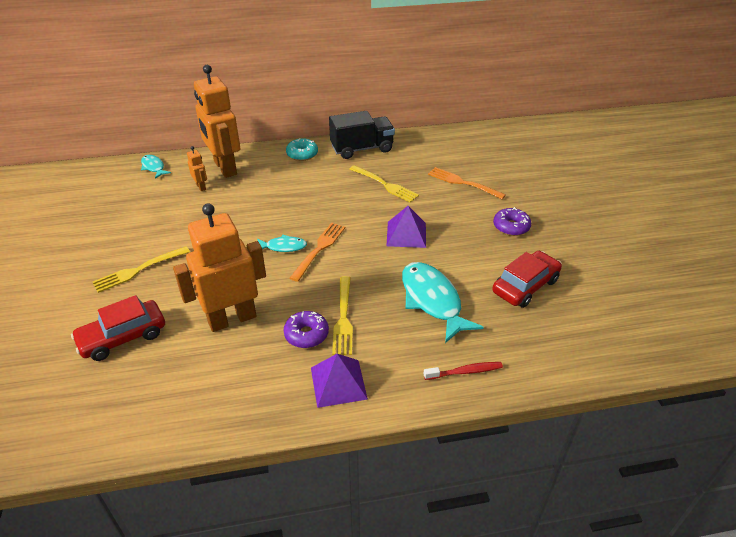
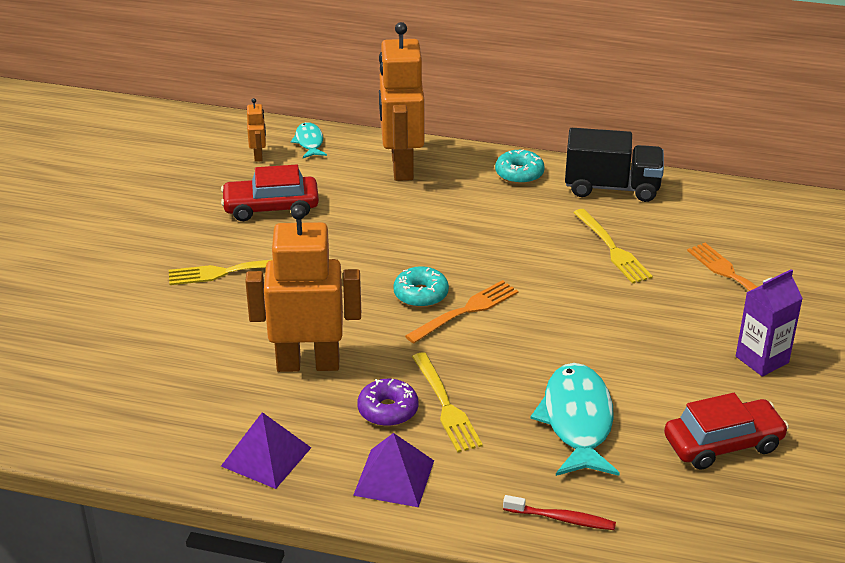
camera: 25 degrees right, 5 degrees down
(123, 337) = (174, 345): red car -> red car (271, 207)
(201, 187) = (357, 185): orange robot -> orange robot (258, 156)
(283, 247) = (421, 294): turquoise fish -> turquoise donut
(343, 318) = (445, 405): yellow fork -> yellow fork turned 45 degrees counterclockwise
(406, 234) = (598, 325): purple pyramid -> purple pyramid (266, 456)
(511, 227) = (762, 359): purple donut -> purple carton

